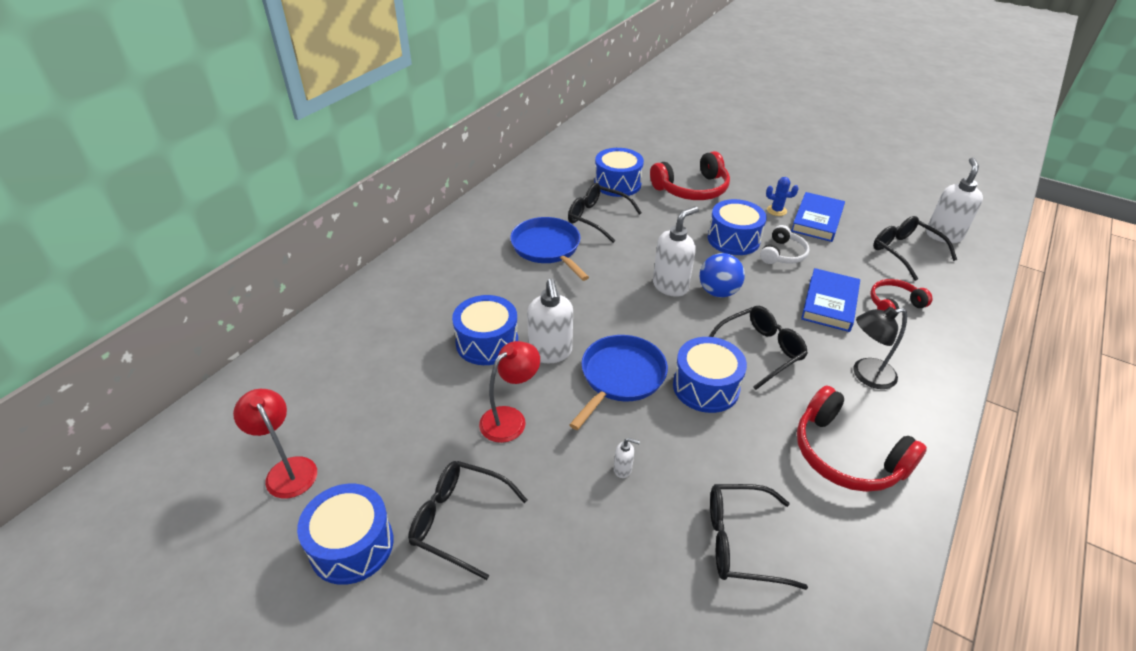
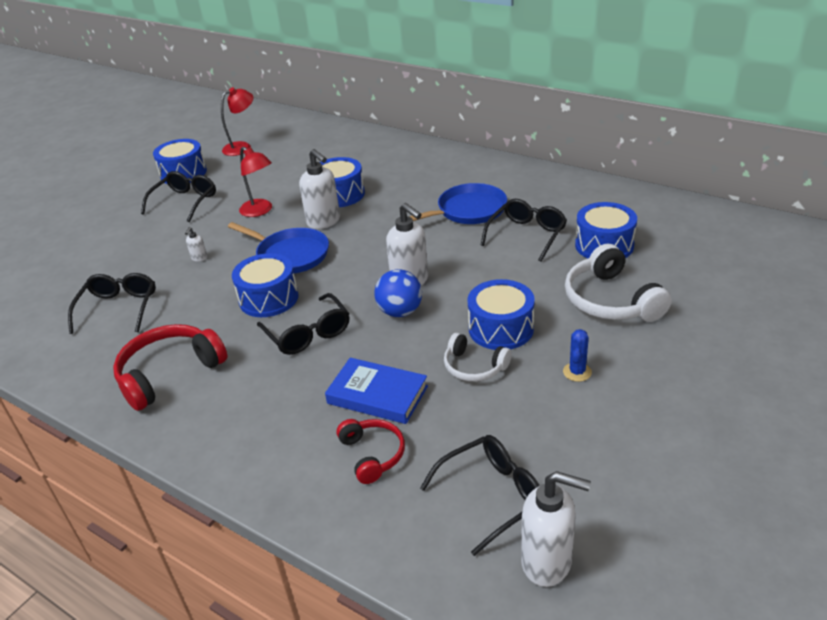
camera: 95 degrees right, 5 degrees down
(550, 353) = (324, 222): white soap dispenser -> white soap dispenser turned 120 degrees counterclockwise
(692, 189) = (610, 300): red headphones -> white headphones
(817, 220) = (560, 410): blue book -> none
(866, 375) = (259, 405): black lamp -> none

